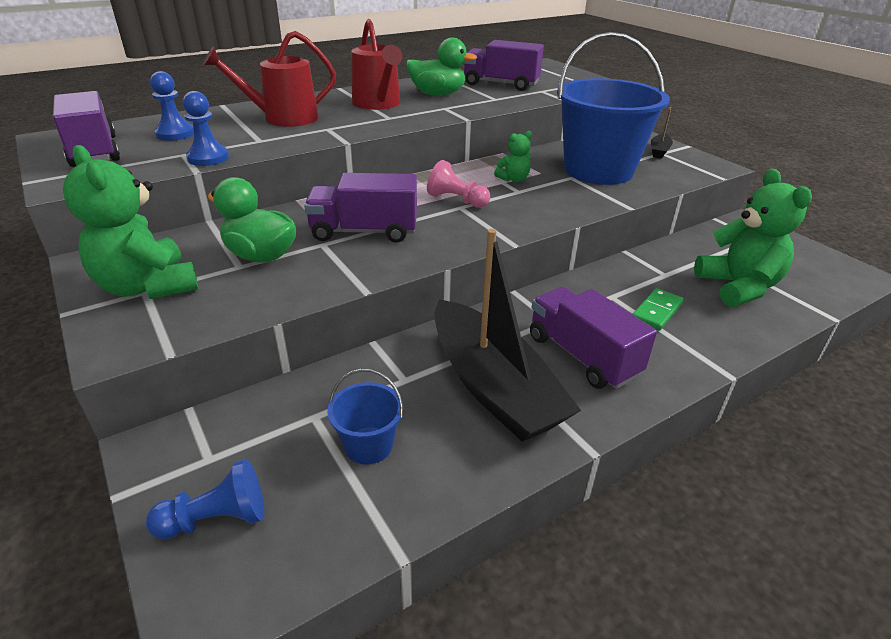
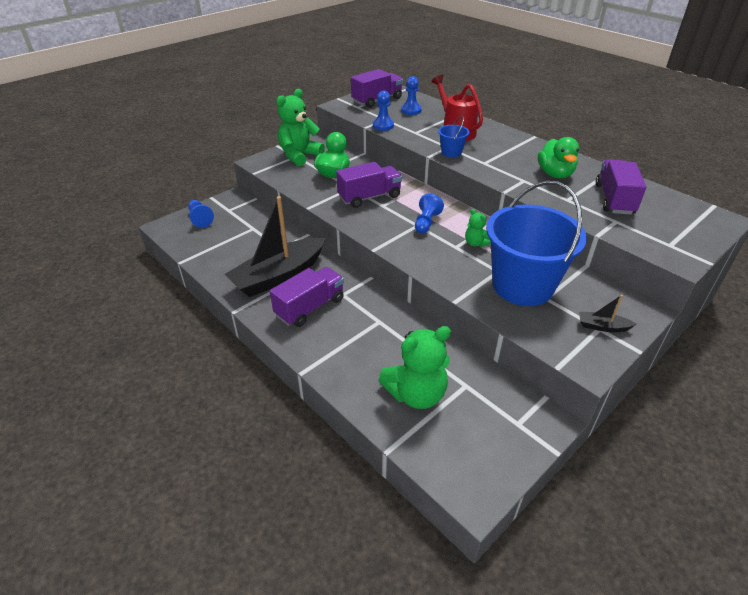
camera: 80 degrees right, 5 degrees up
(364, 232) = (369, 197): purple truck -> purple truck turned 75 degrees clockwise
(368, 445) = (236, 245): blue bucket -> blue bucket (451, 152)
(378, 104) = (510, 155): red watering can -> none
(457, 200) = (426, 222): pink pawn -> blue pawn
(656, 311) = (366, 342): green domino -> none

